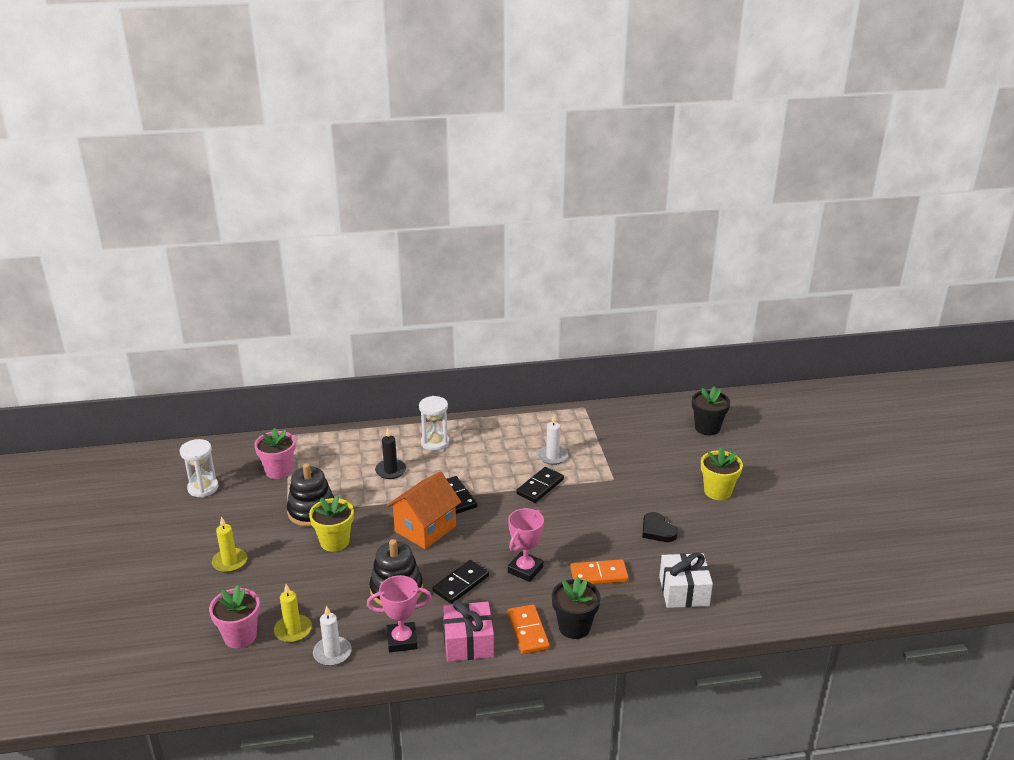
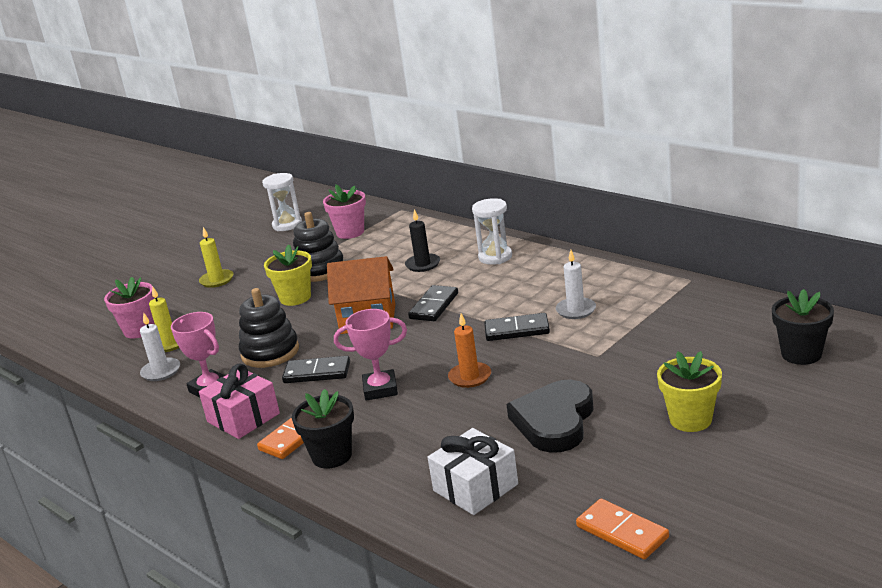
camera: 55 degrees right, 5 degrees down
(565, 531) = (470, 377): none -> orange candle
(599, 575) = (429, 427): orange domino -> orange domino (622, 532)
(657, 530) = (554, 421): black heart -> black heart, size x1.74

